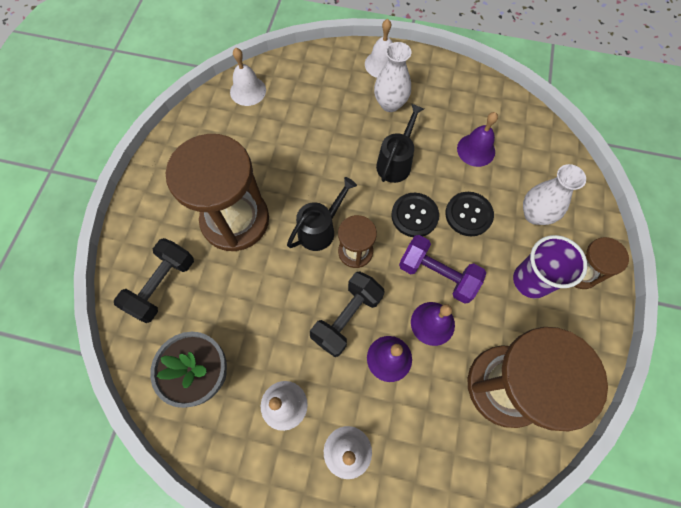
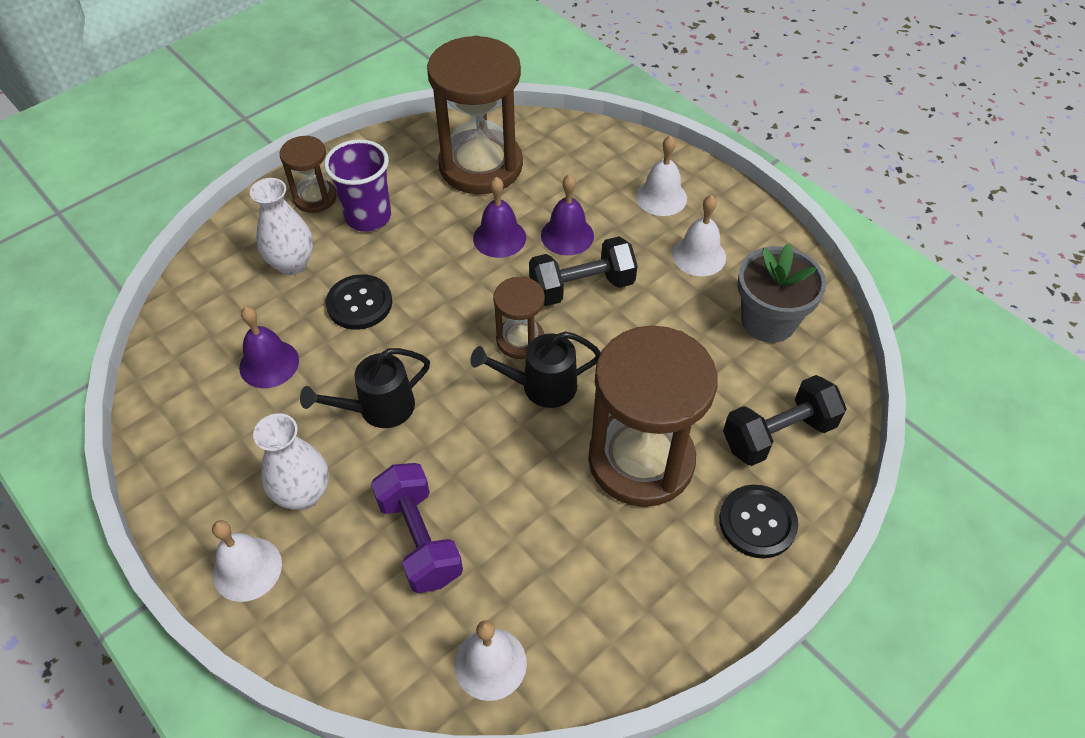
camera: 145 degrees left, 15 degrees down
(414, 215) = (419, 337): black button -> black button (757, 522)
(437, 275) = (453, 271): purple dumbbell -> purple dumbbell (420, 539)

